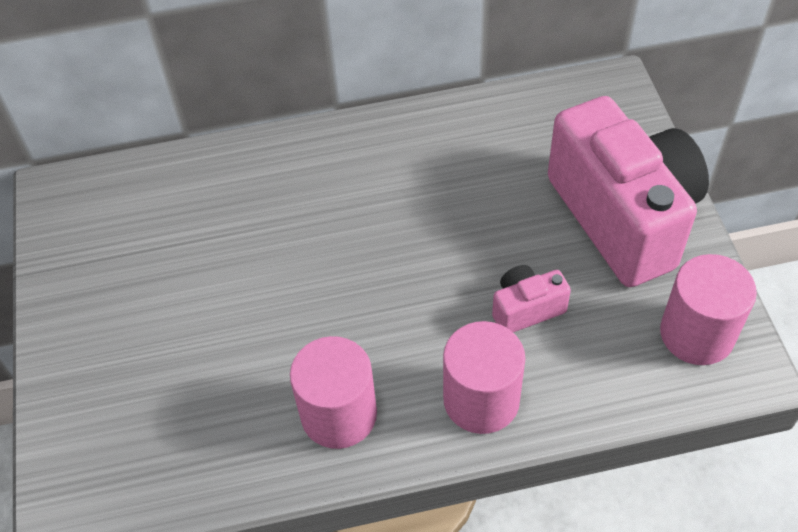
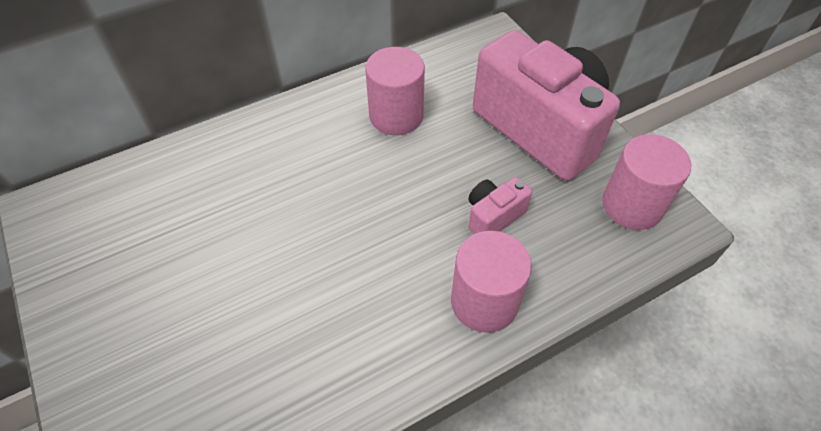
camera: 20 degrees left, 0 degrees up
(339, 414) = (364, 347): pink cylinder -> pink cylinder (396, 116)

